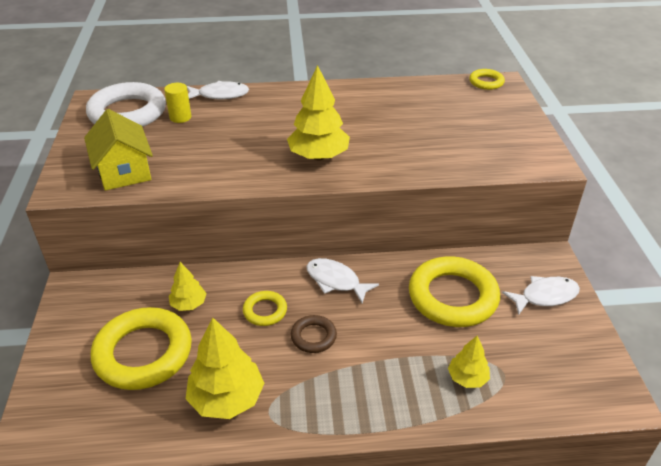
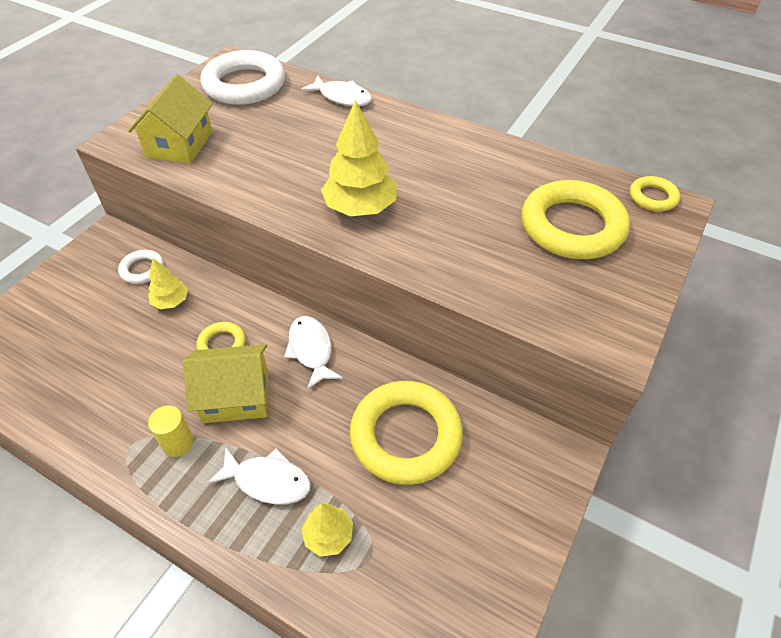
camera: 35 degrees right, 10 degrees up
(136, 295) = (142, 269): none -> white ring
(143, 353) = (97, 327): yellow ring -> yellow ring (572, 226)
(180, 117) = (282, 108): yellow cylinder -> yellow cylinder (178, 443)
(227, 398) = (113, 411): yellow tree -> none
(313, 336) = (236, 396): brown ring -> yellow house
(545, 296) = (508, 498): white fish -> white fish (267, 481)

